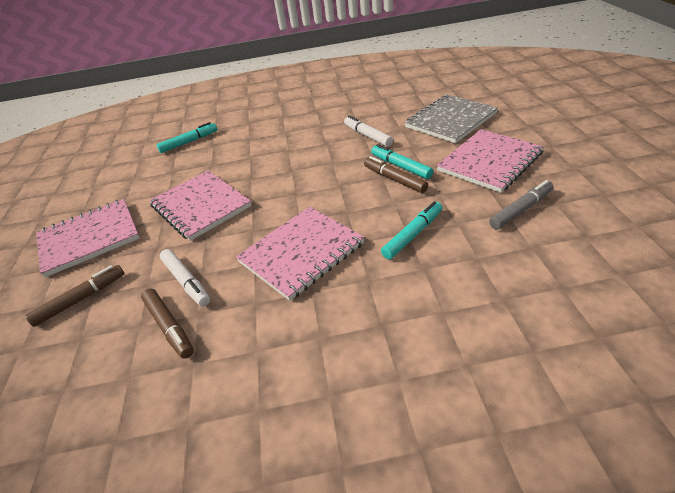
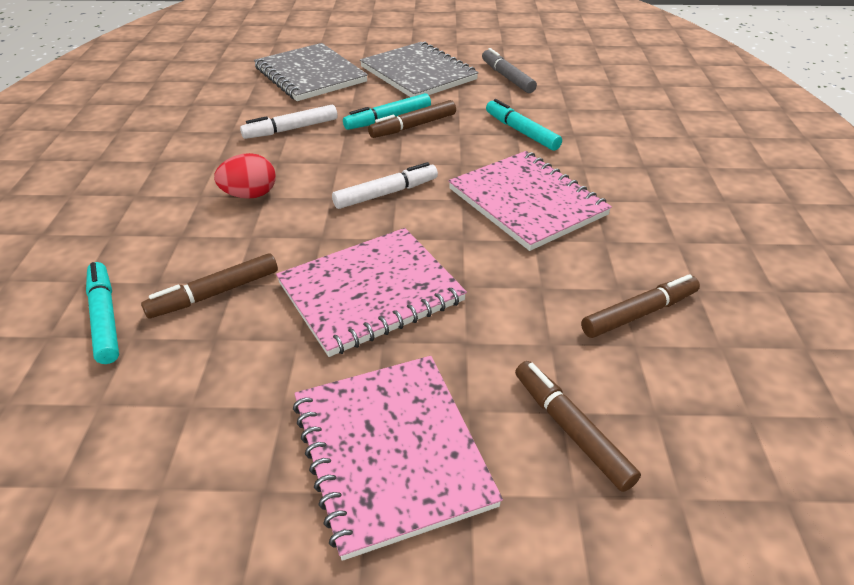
camera: 85 degrees left, 0 degrees up
(186, 281) = (555, 301): white marker -> white marker (386, 193)
(203, 161) = (215, 294): none -> brown marker
(288, 145) = (250, 195): none -> red egg
(489, 162) = (418, 73): pink notebook -> grey notebook

